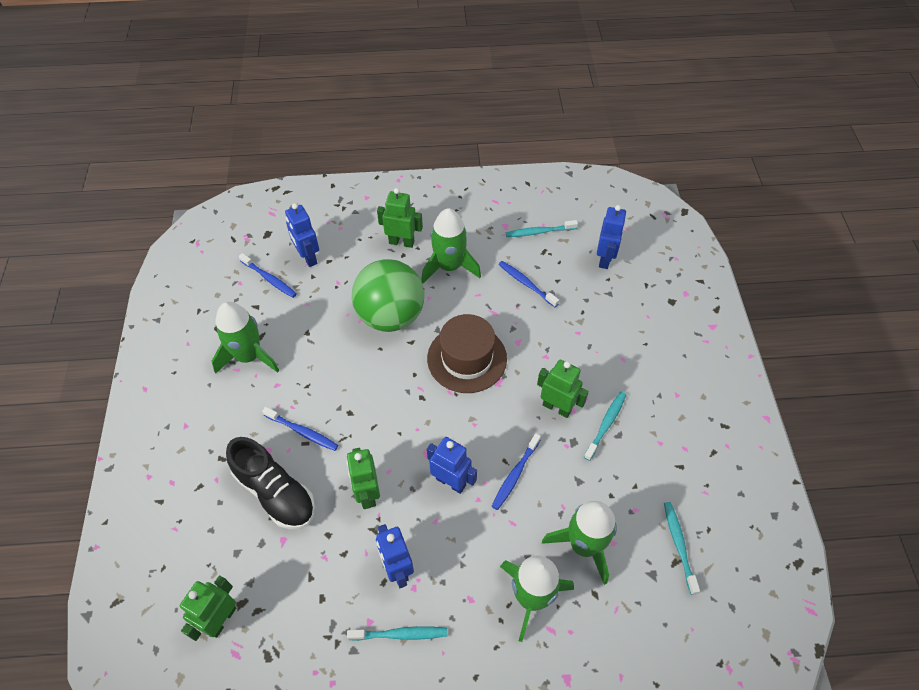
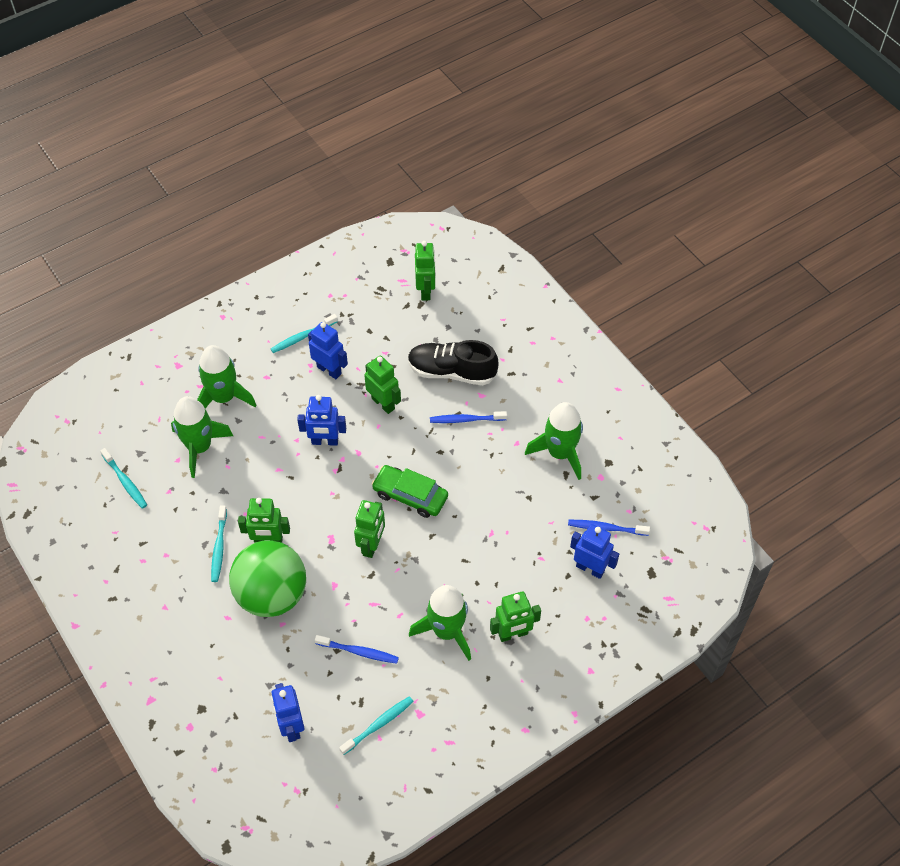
camera: 150 degrees right, 0 degrees up
(390, 316) = (467, 550): green ball -> green ball (272, 595)
(405, 385) = (410, 495): none -> green car
(467, 358) = (372, 545): brown hat -> green robot
(515, 474) = (277, 470): blue toothbrush -> none

